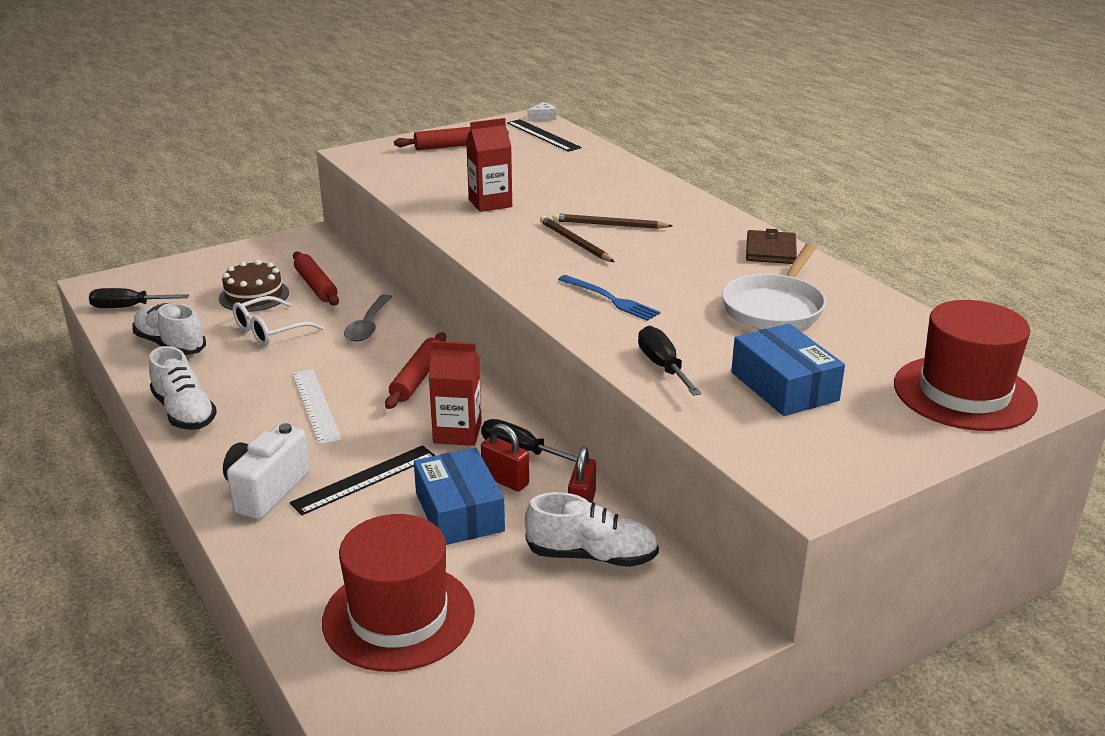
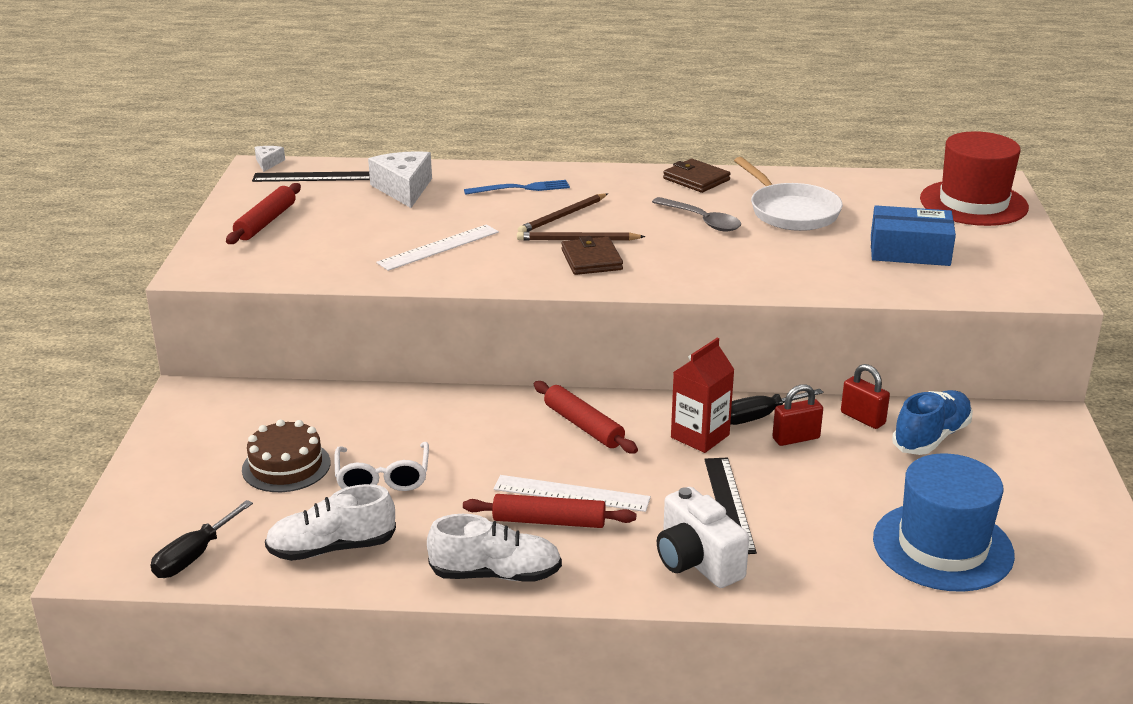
camera: 55 degrees left, 0 degrees up
(316, 286) = (318, 424): red rolling pin -> red rolling pin (549, 521)
(368, 325) = (447, 420): grey spoon -> grey spoon (701, 221)
(398, 616) = (942, 547): red hat -> blue hat
(459, 512) = (822, 474): blue box -> none
(490, 203) = (439, 247): red carton -> white ruler
(547, 257) = (591, 260): none -> brown wallet
(568, 164) = (404, 189): none -> white cheese
(592, 556) = (931, 437): white shoe -> blue shoe
(610, 299) = (704, 261): blue fork -> blue fork (521, 188)
(663, 366) = (837, 280): black screwdriver -> none

